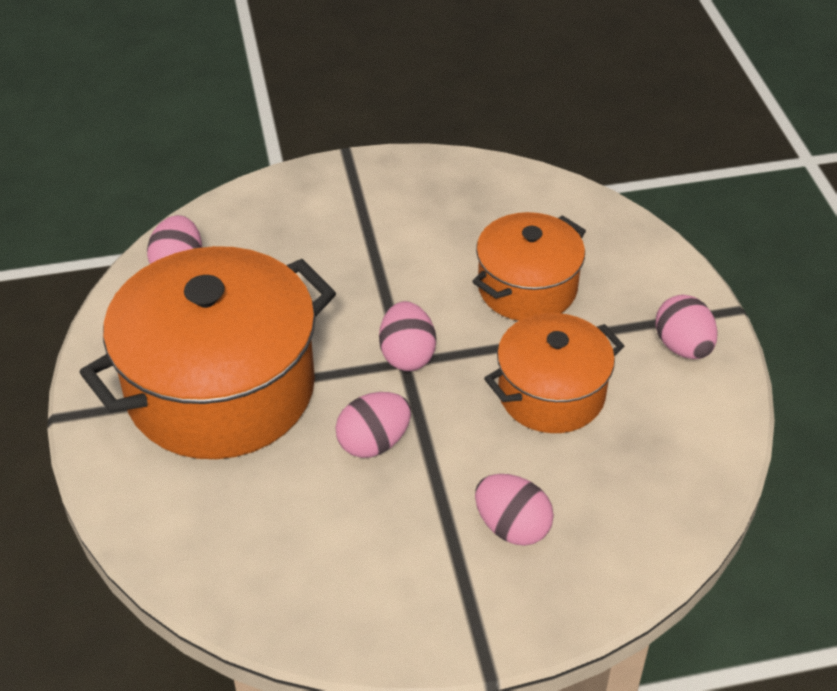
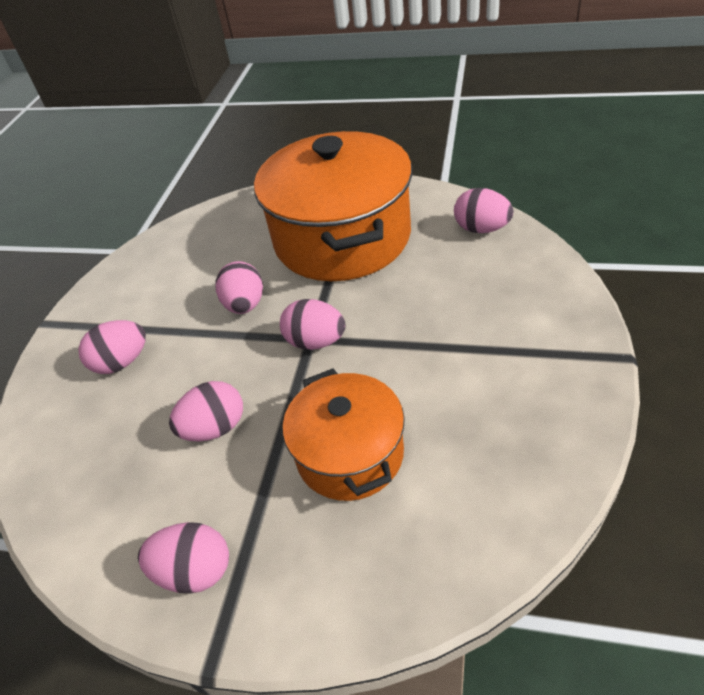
camera: 120 degrees right, 0 degrees up
(551, 394) = (215, 428): orange pot -> pink egg

